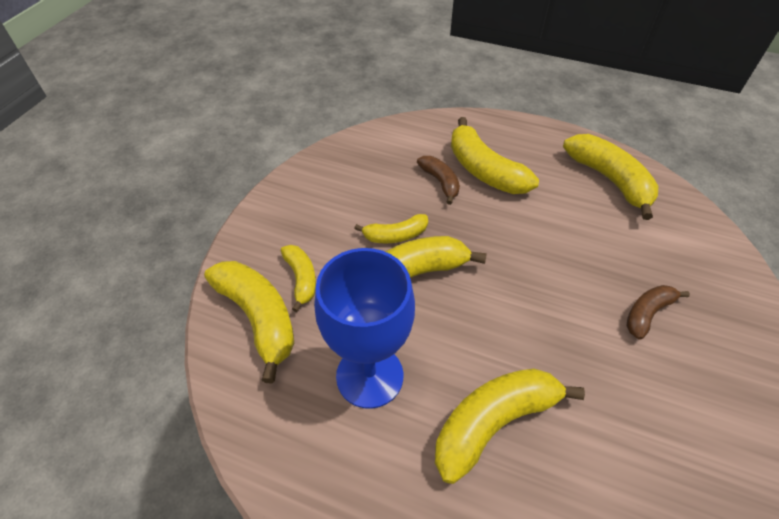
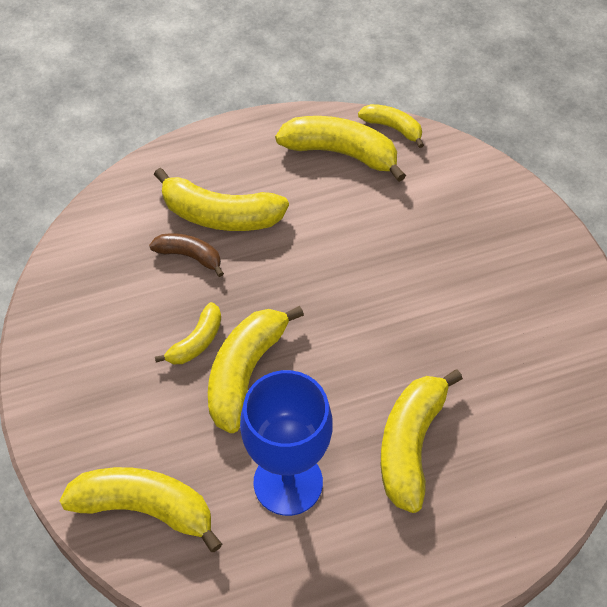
camera: 40 degrees left, 5 degrees up
(301, 279) = (148, 445): yellow banana -> yellow banana (392, 128)
(647, 313) = (457, 270): brown banana -> none

